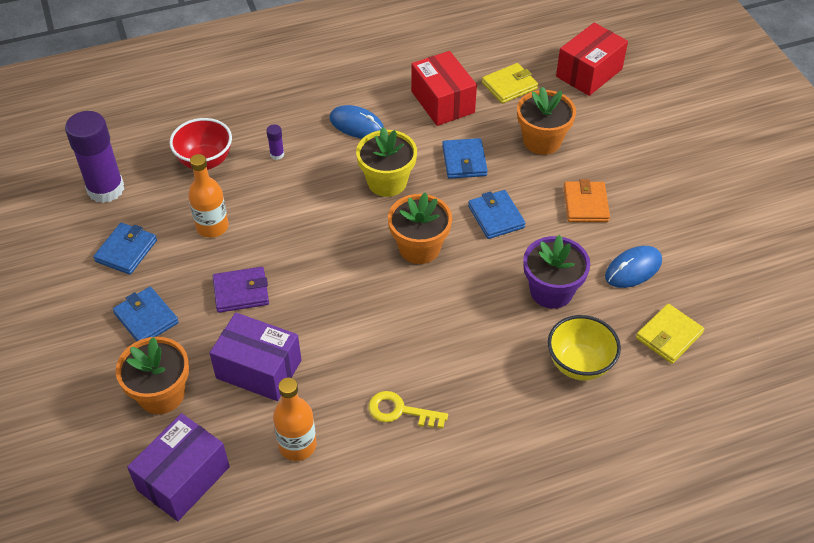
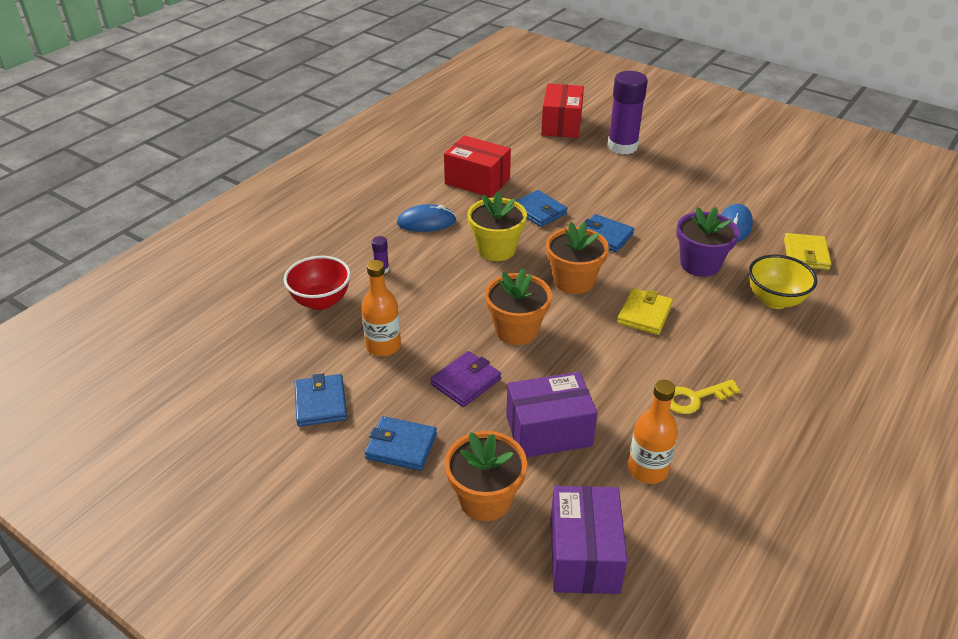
camera: 35 degrees left, 10 degrees down
(106, 189) = (245, 364): purple glue stick -> purple glue stick (622, 146)
(509, 86) = (515, 152): yellow wallet -> yellow wallet (644, 314)
(542, 141) = (579, 176): orange flower pot -> orange flower pot (516, 330)
(585, 204) = (656, 201): orange wallet -> none

